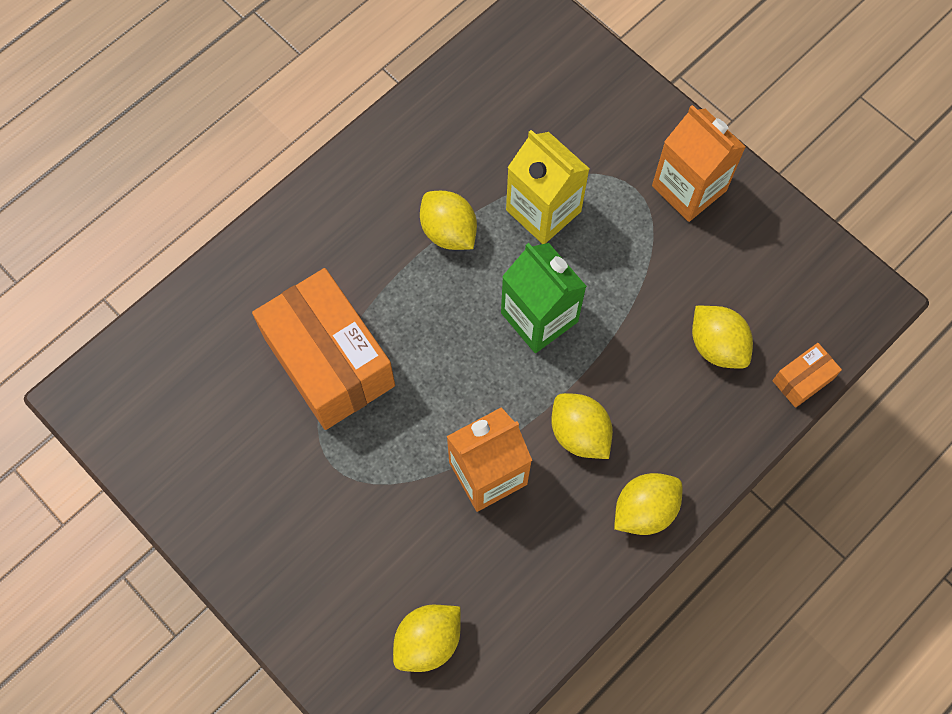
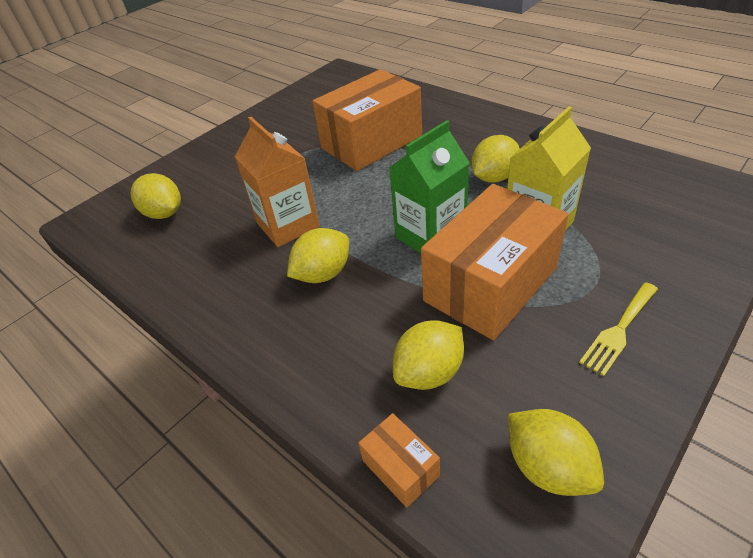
camera: 90 degrees right, 25 degrees down
(620, 274) = (490, 284): none -> orange box
(644, 510) = (248, 327): yellow lemon -> yellow lemon (548, 467)
(689, 188) = (619, 330): orange carton -> yellow fork

